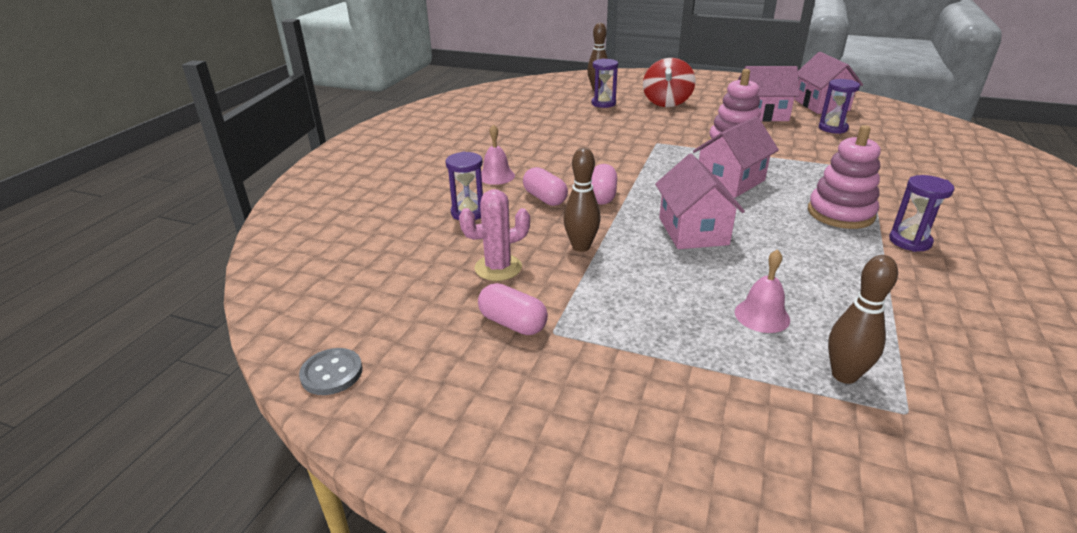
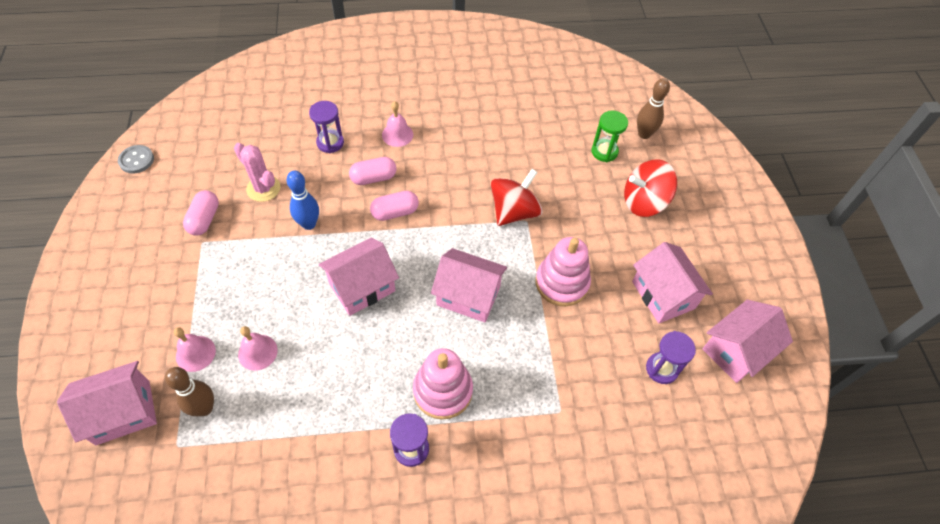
camera: 60 degrees right, 25 degrees up
(545, 198) = (373, 178): pink capsule -> pink capsule turned 45 degrees clockwise
(581, 247) = (309, 224): brown bowling pin -> blue bowling pin
(603, 103) = (604, 152): purple hourglass -> green hourglass
(642, 145) = (514, 211): none -> red spinning top
(748, 369) = (195, 353): none -> pink bell
(842, 465) = (123, 412): none -> pink house

